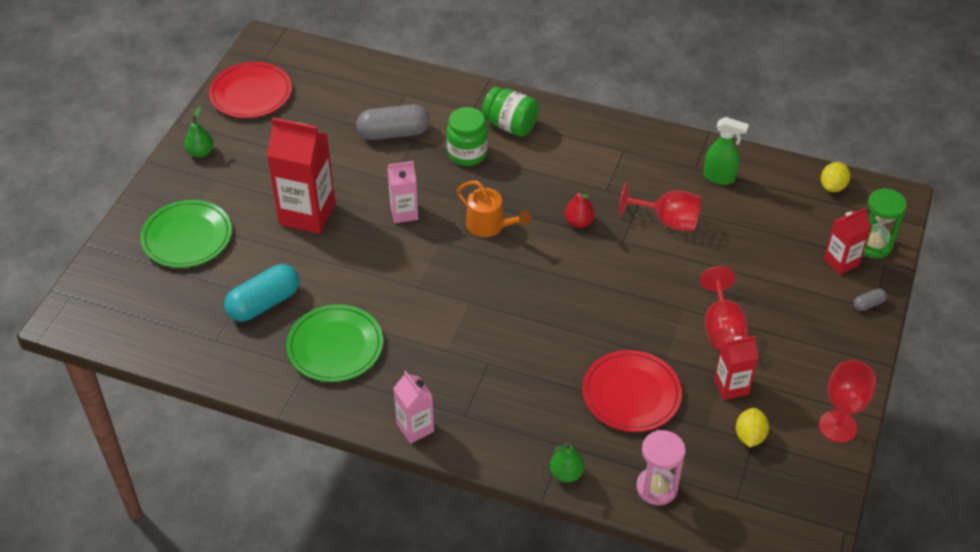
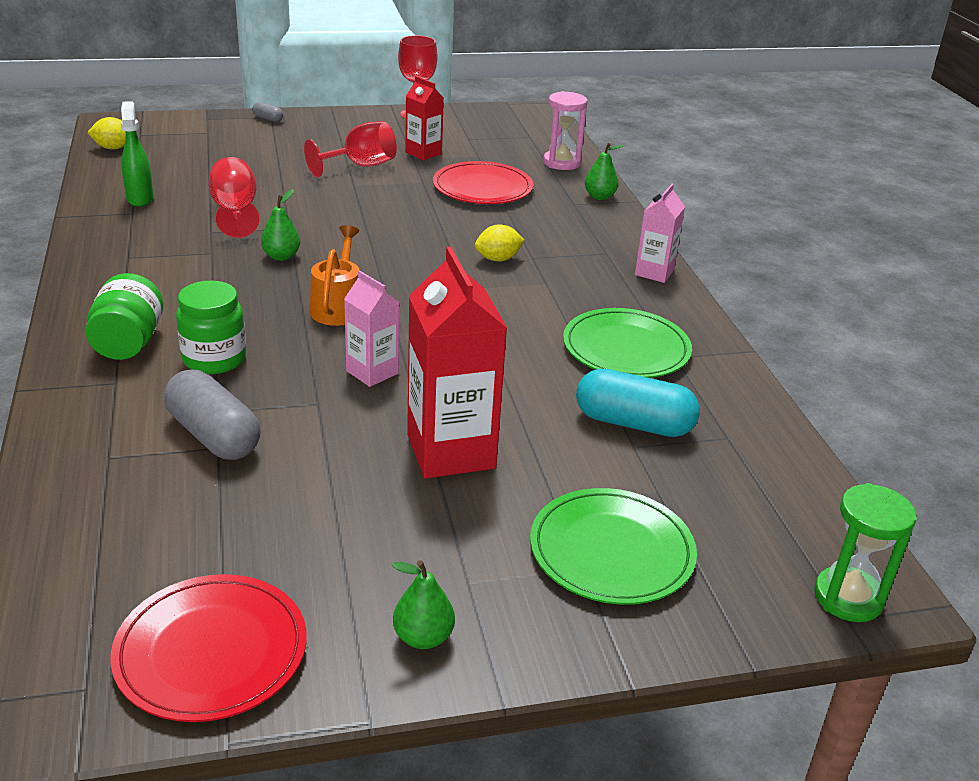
camera: 125 degrees left, 15 degrees down
(579, 222) = (281, 256): red pear -> green pear
(749, 436) = (466, 140): yellow lemon -> yellow lemon (498, 259)
(841, 261) = (222, 133): red carton -> none
(873, 245) = (187, 124): green hourglass -> green hourglass (848, 598)

